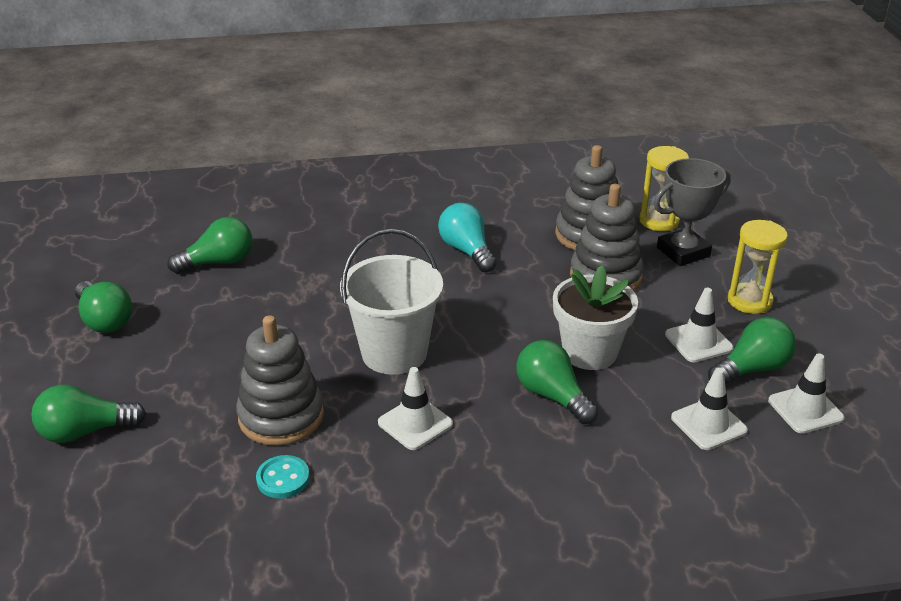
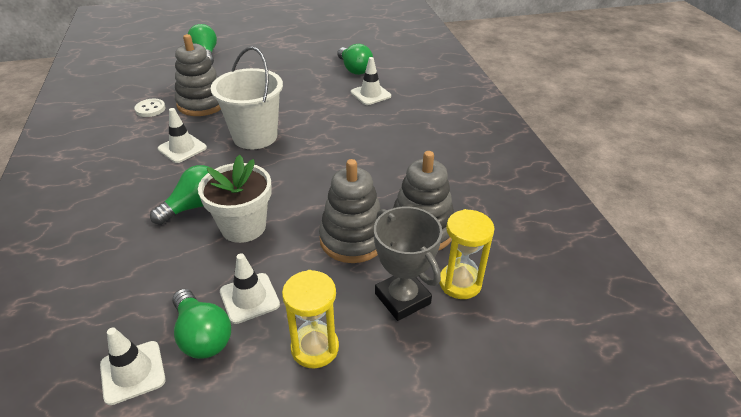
camera: 85 degrees right, 5 degrees up
(104, 320) = (296, 46): green light bulb -> none
(283, 478) = (150, 109): turquoise button -> white button
(467, 251) = (382, 161): turquoise light bulb -> none
(708, 424) = (135, 295): white traffic cone -> white traffic cone (370, 94)

